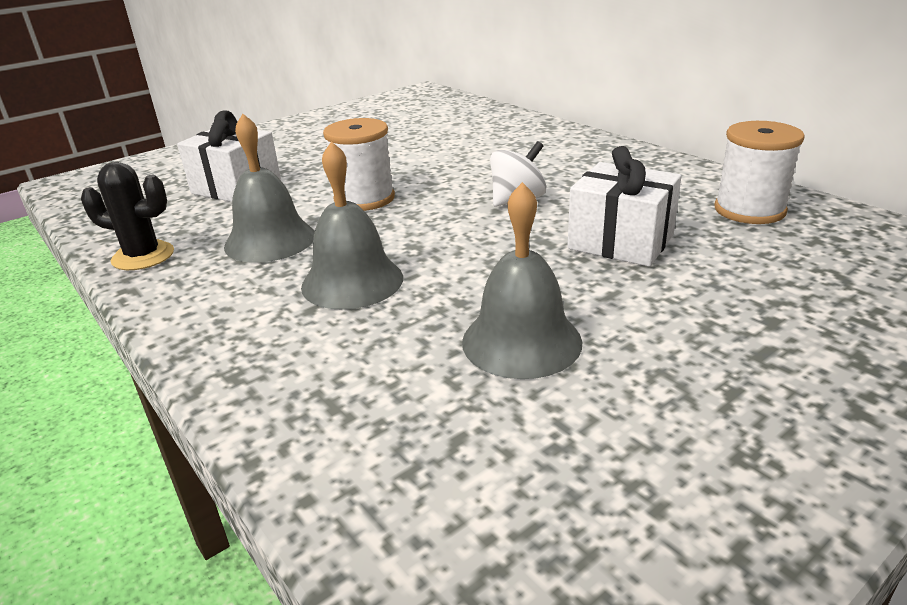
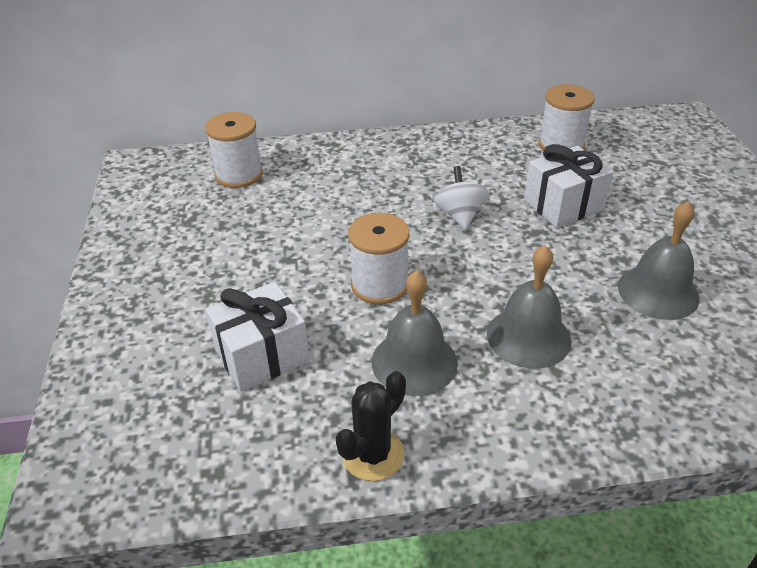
camera: 60 degrees left, 10 degrees up
(453, 115) = (239, 175): none -> white spool

